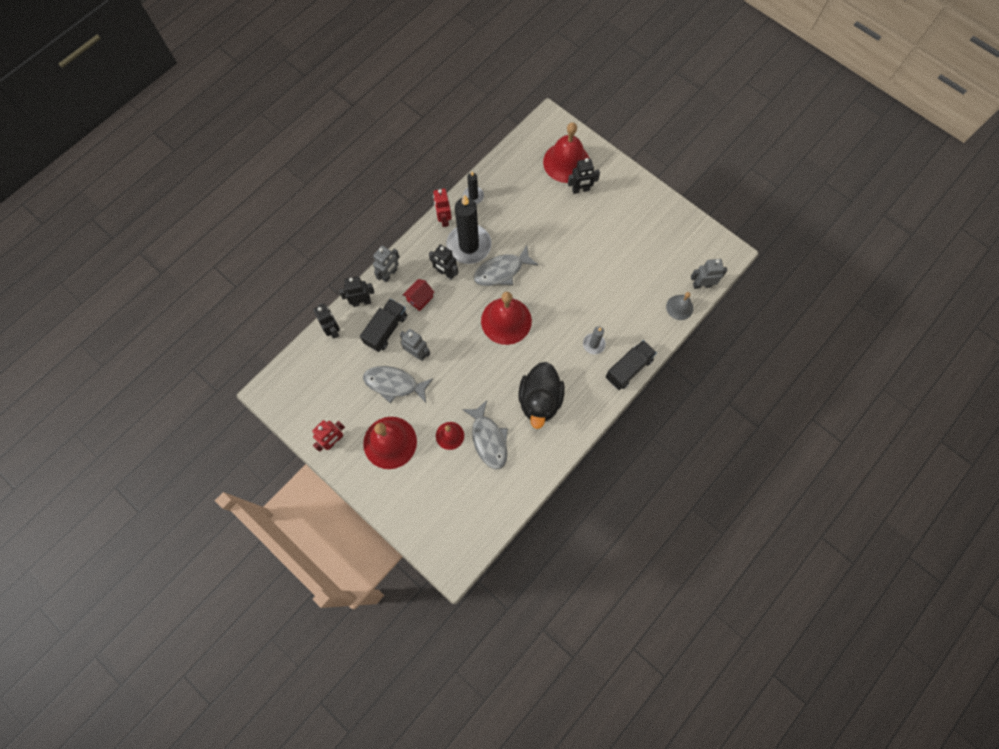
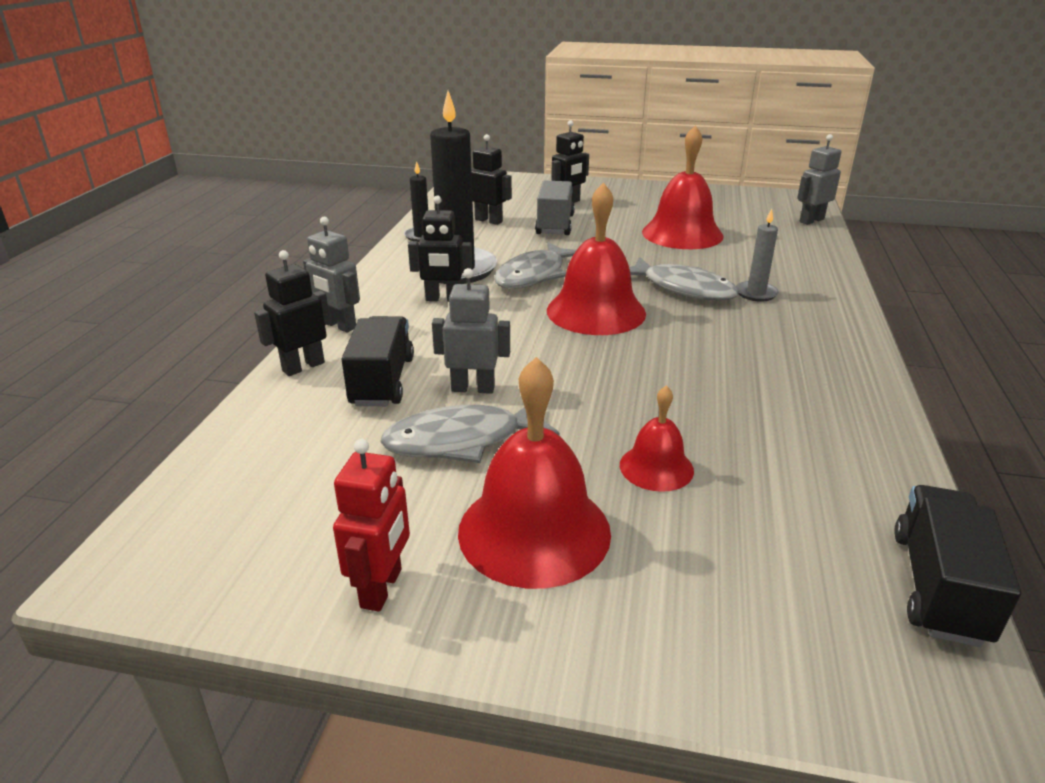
camera: 30 degrees left, 40 degrees down
(333, 329) = (260, 416): black robot -> black robot (489, 220)
(389, 274) = (339, 325): grey robot -> grey robot turned 120 degrees clockwise
(420, 299) = (420, 333): red house -> none
(443, 219) = (392, 260): red robot -> none
(488, 439) = (738, 443): grey fish -> grey fish (683, 288)
(540, 400) = (759, 366): black duck -> none
(552, 217) = (555, 225): none -> grey truck
(566, 162) = (526, 192): red bell -> red bell (682, 234)
(628, 369) = (837, 298): black truck -> black truck (938, 587)
(679, 307) = (814, 239): grey bell -> none

